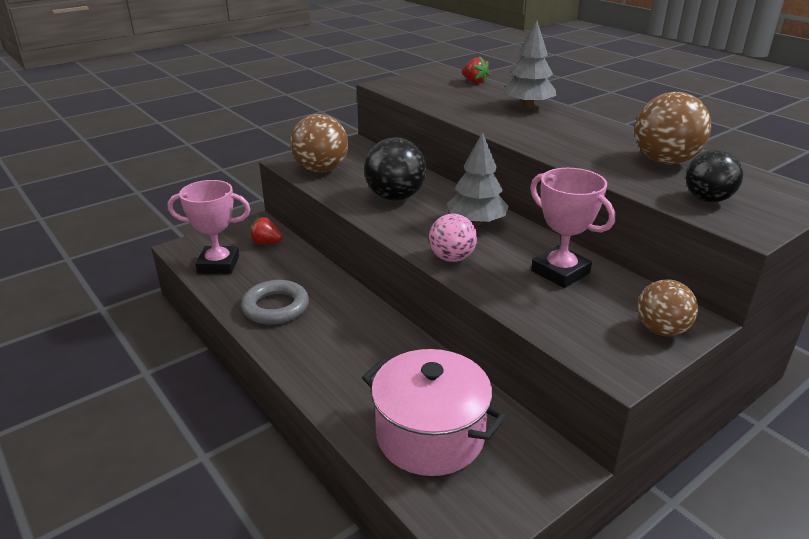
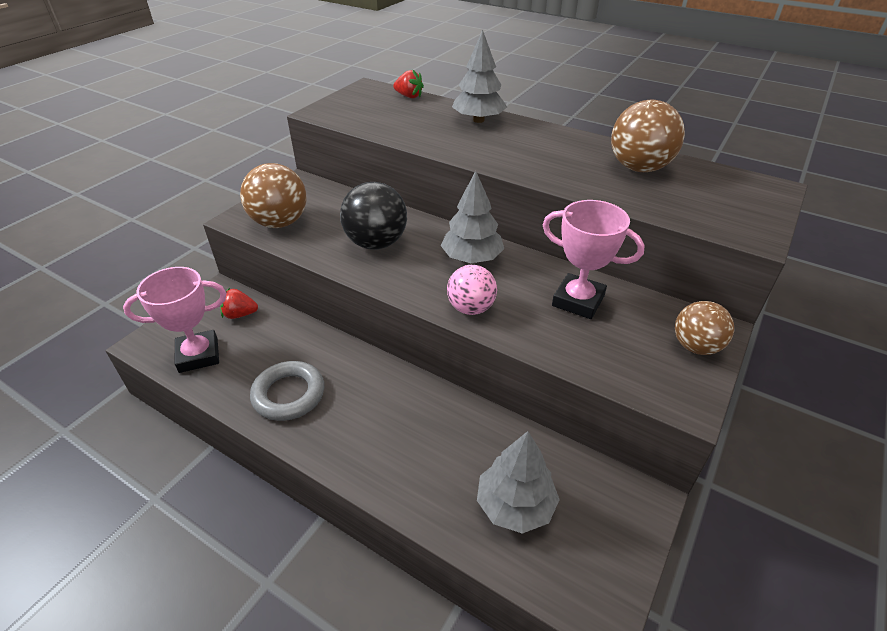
camera: 20 degrees left, 10 degrees up
(430, 435) = (515, 505): pink pot -> grey tree
(707, 199) = (701, 207): black ball -> none

